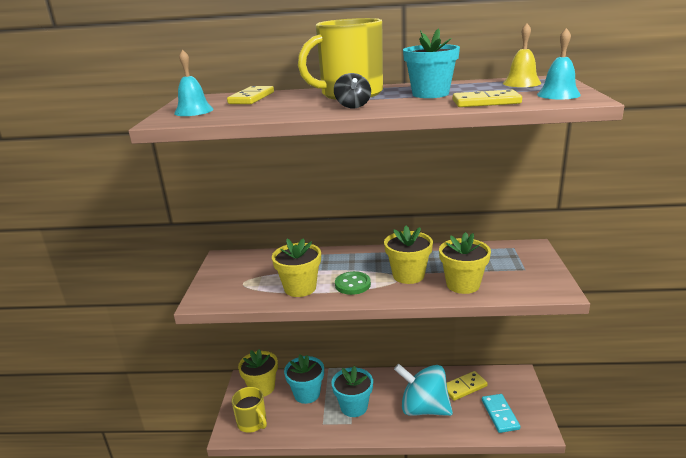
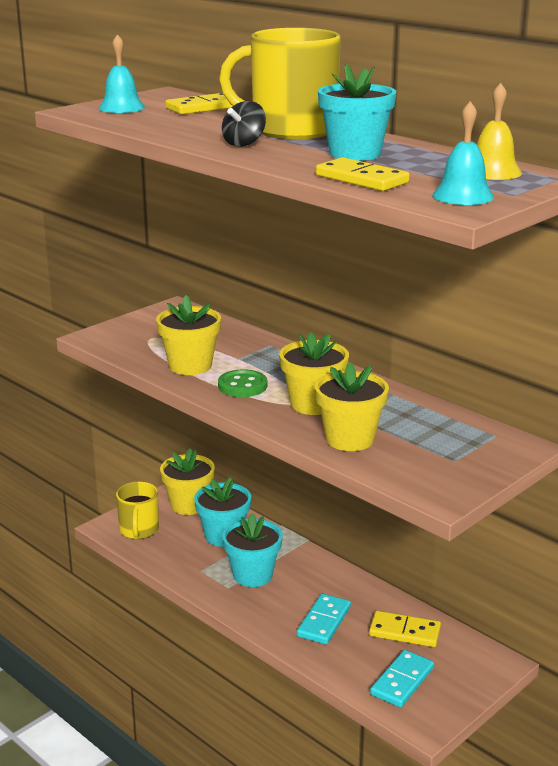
camera: 40 degrees right, 0 degrees up
(423, 408) = (324, 621): turquoise spinning top -> turquoise domino

